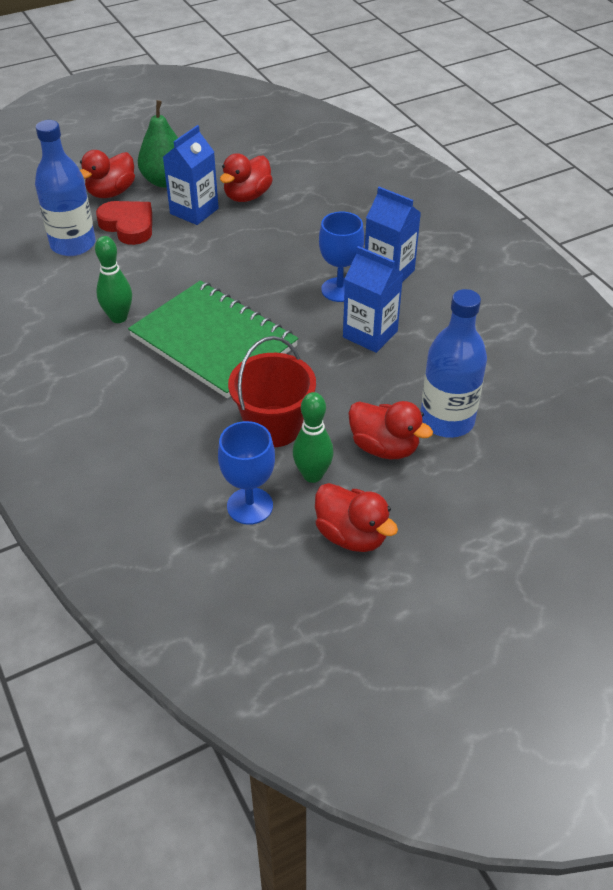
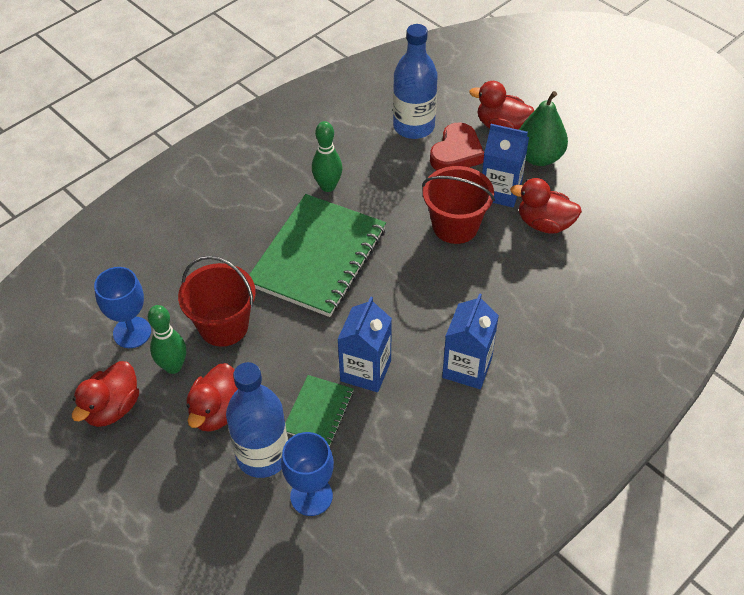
camera: 75 degrees right, 5 degrees up
(222, 246) = (455, 226): none -> red bucket
(339, 290) = (424, 332): blue goblet -> blue goblet (311, 496)
(407, 373) = (318, 411): none -> green notebook

